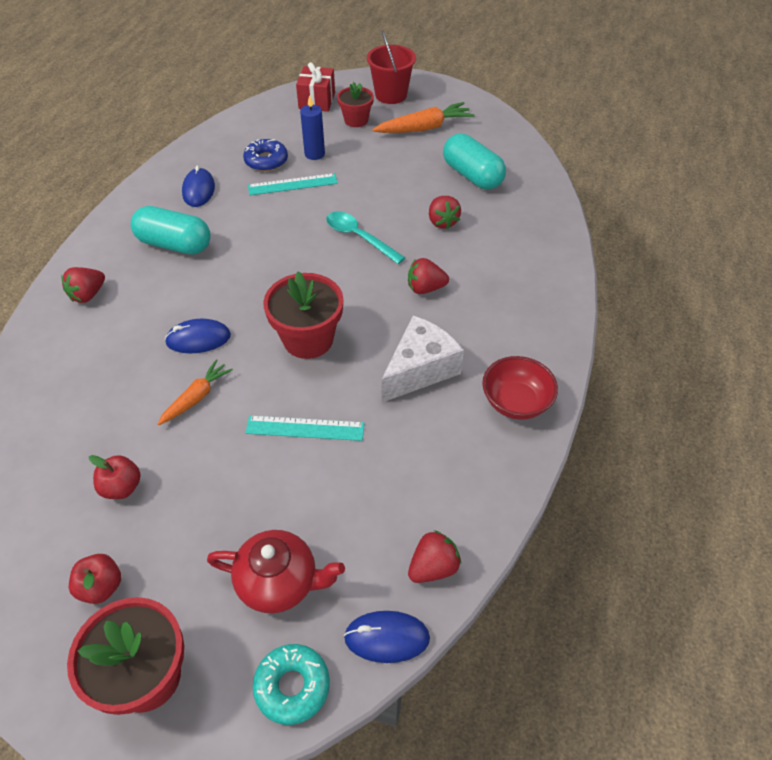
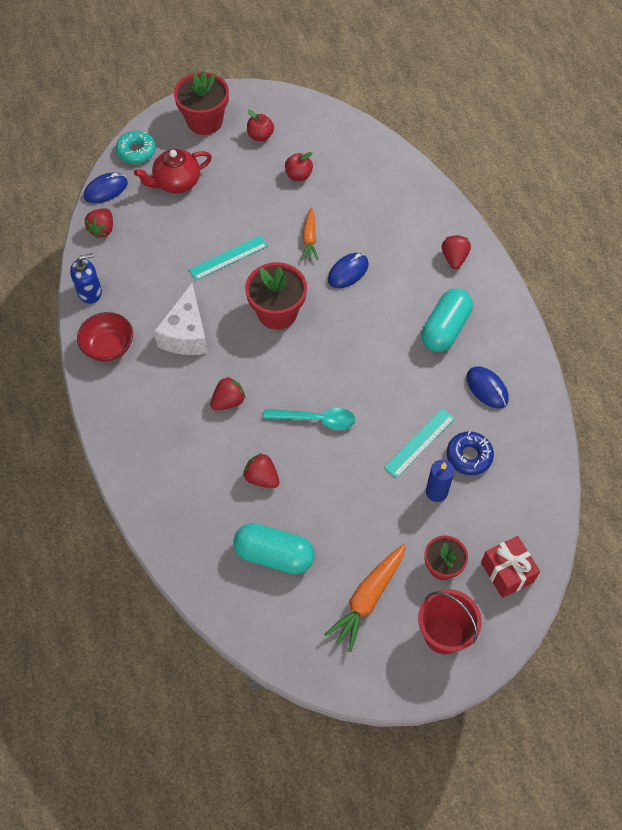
camera: 145 degrees right, 10 degrees up
(175, 244) = (445, 329): turquoise capsule -> turquoise capsule turned 45 degrees counterclockwise
(502, 482) = (90, 292): none -> blue soap dispenser

